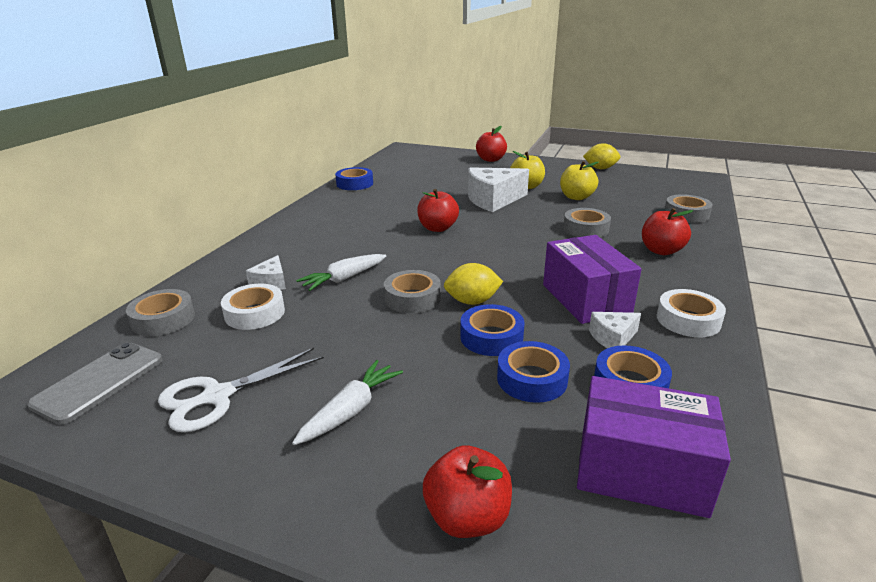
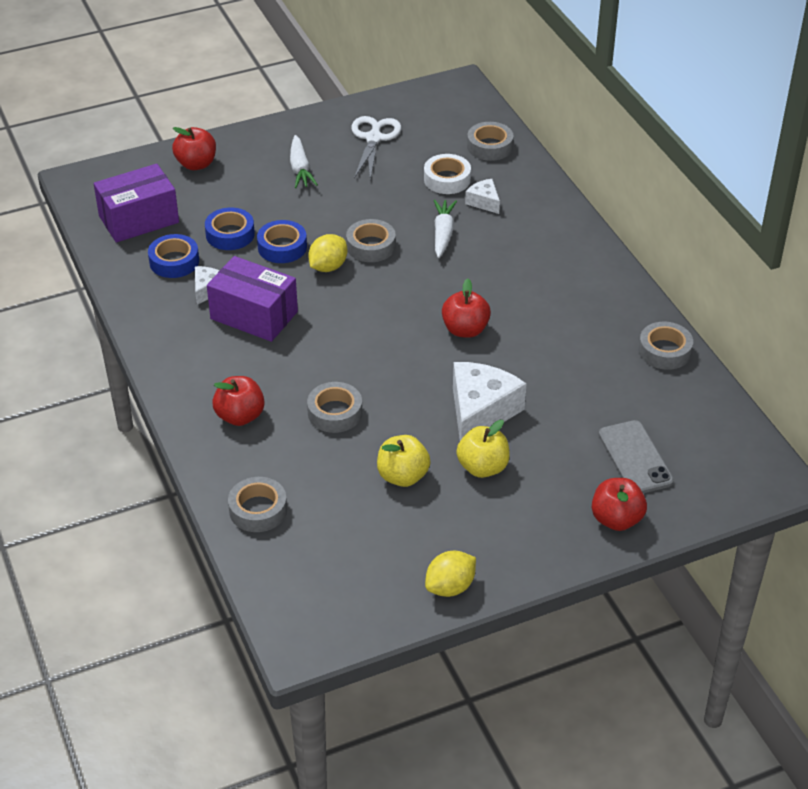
camera: 135 degrees right, 15 degrees up
(99, 382) = (442, 111): grey phone -> grey phone (635, 458)
(354, 184) = (664, 351): blue tape -> grey tape
(688, 320) = (169, 335): white tape -> none

